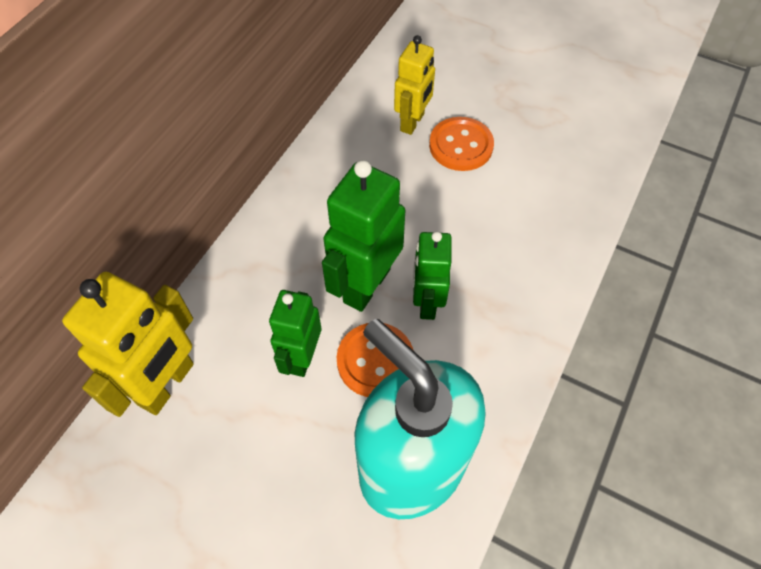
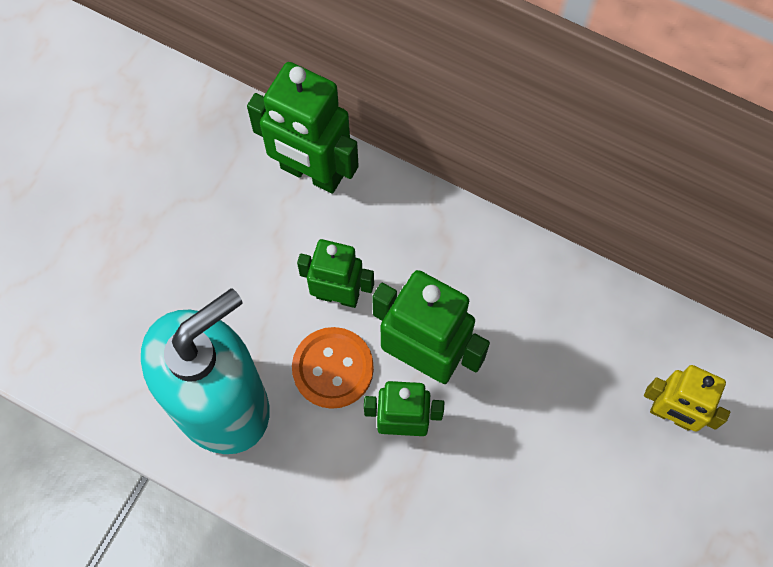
camera: 90 degrees right, 10 degrees up
(167, 384) = (311, 173): yellow robot -> green robot
(461, 146) = (636, 476): orange button -> none

